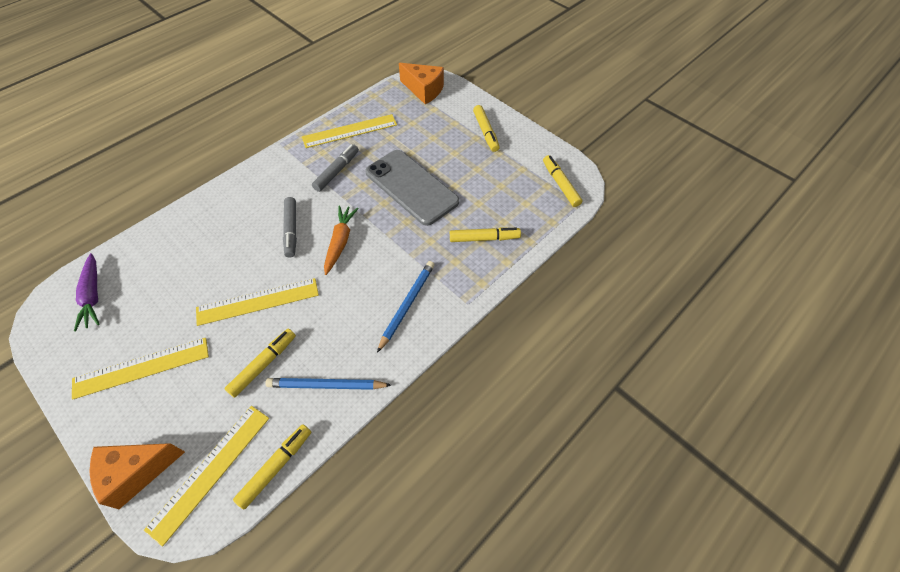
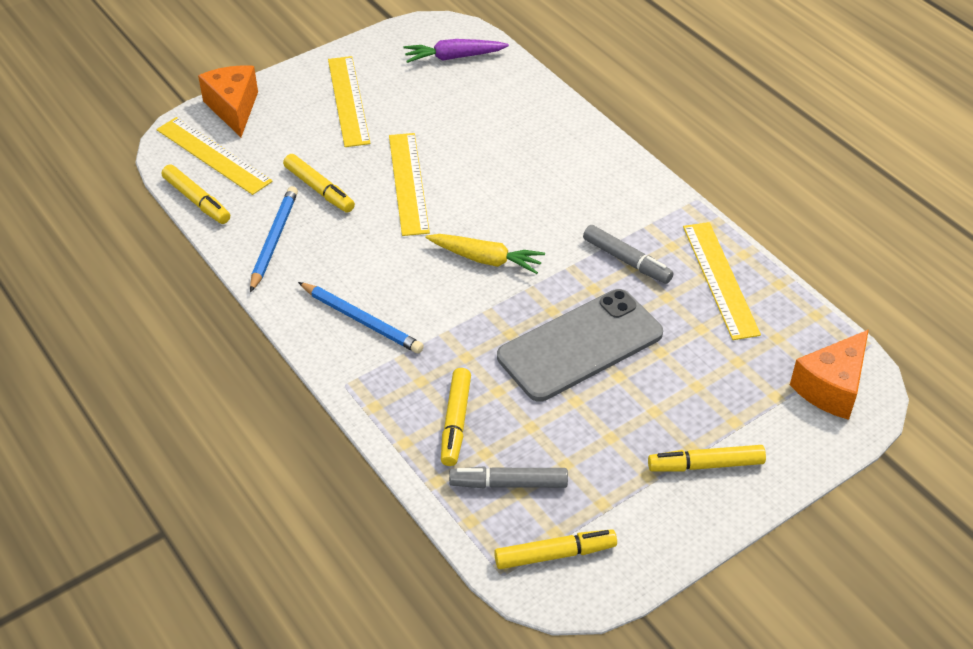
camera: 100 degrees right, 10 degrees down
(291, 230) = (517, 211): grey marker -> grey marker (508, 484)
(340, 242) = (486, 259): orange carrot -> yellow carrot

